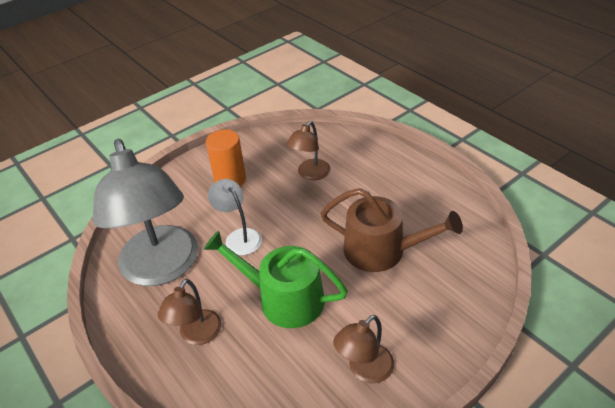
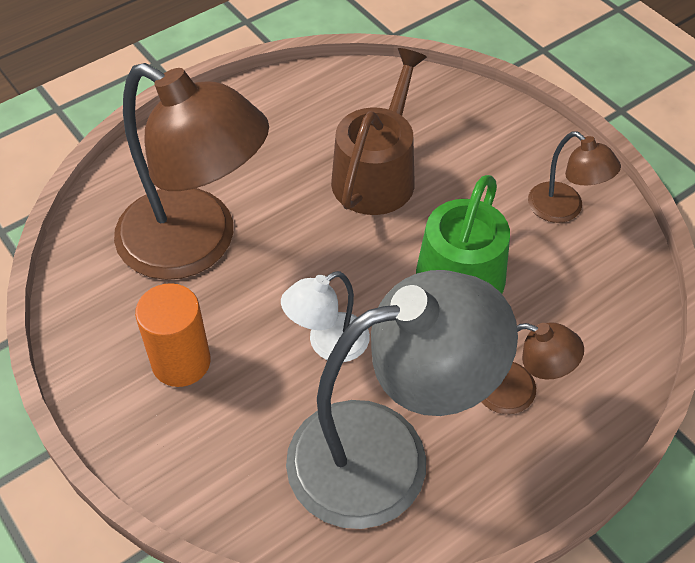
camera: 90 degrees left, 10 degrees up
(310, 174) = (196, 245): brown lamp -> brown lamp, size x2.15

